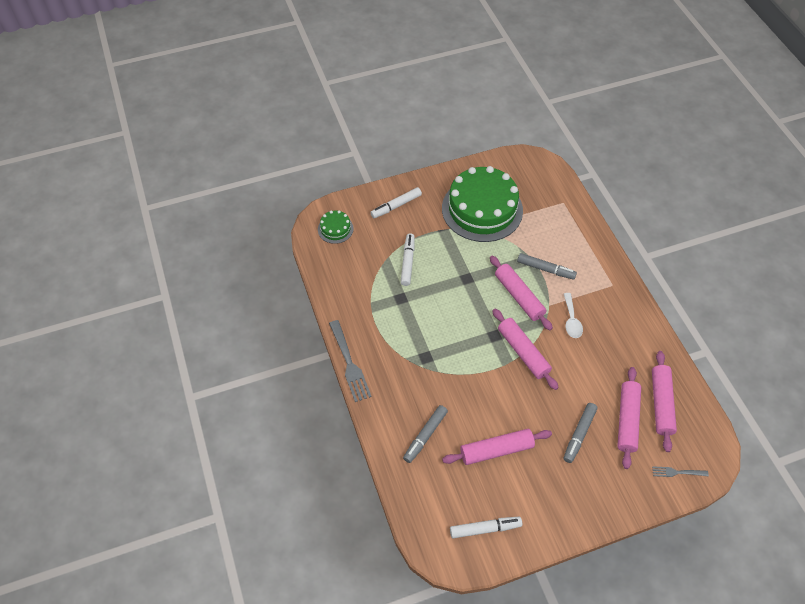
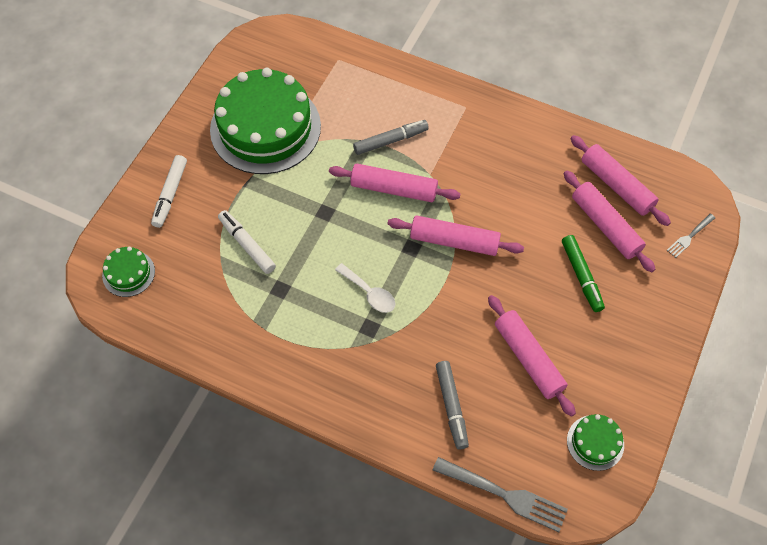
camera: 45 degrees left, 5 degrees up
(349, 363) = (299, 403): grey fork -> grey fork (503, 494)
(485, 528) = (595, 442): white marker -> green cake
(496, 450) = (528, 358): pink rolling pin -> pink rolling pin turned 60 degrees counterclockwise
(571, 320) = (465, 172): white spoon -> white spoon (369, 293)
(579, 434) = (581, 276): grey marker -> green marker

